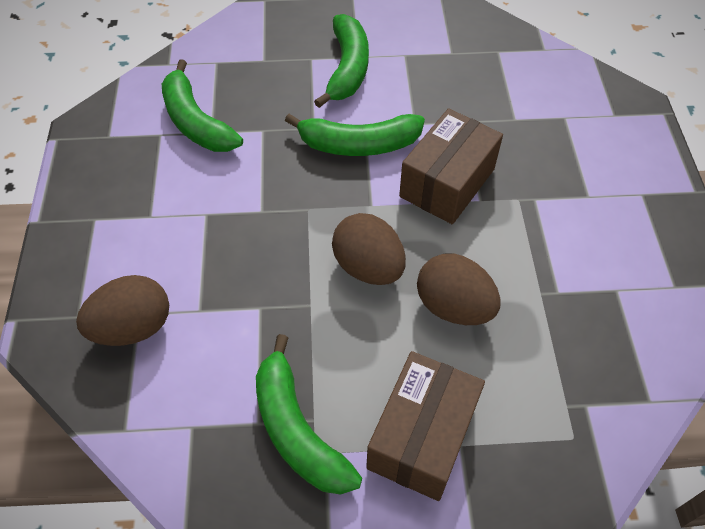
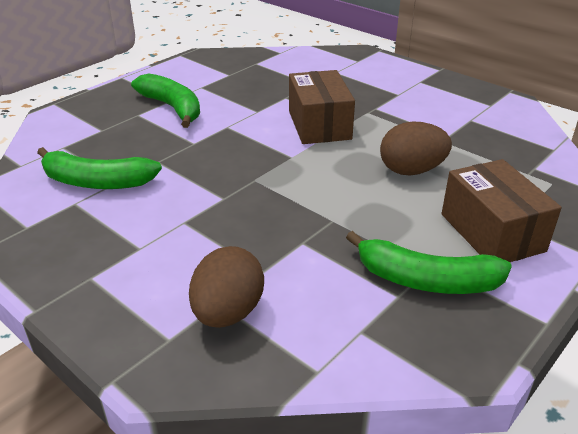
camera: 45 degrees left, 20 degrees down
(359, 144) = (238, 135): green banana -> none
(368, 267) = (337, 183): brown egg -> none

